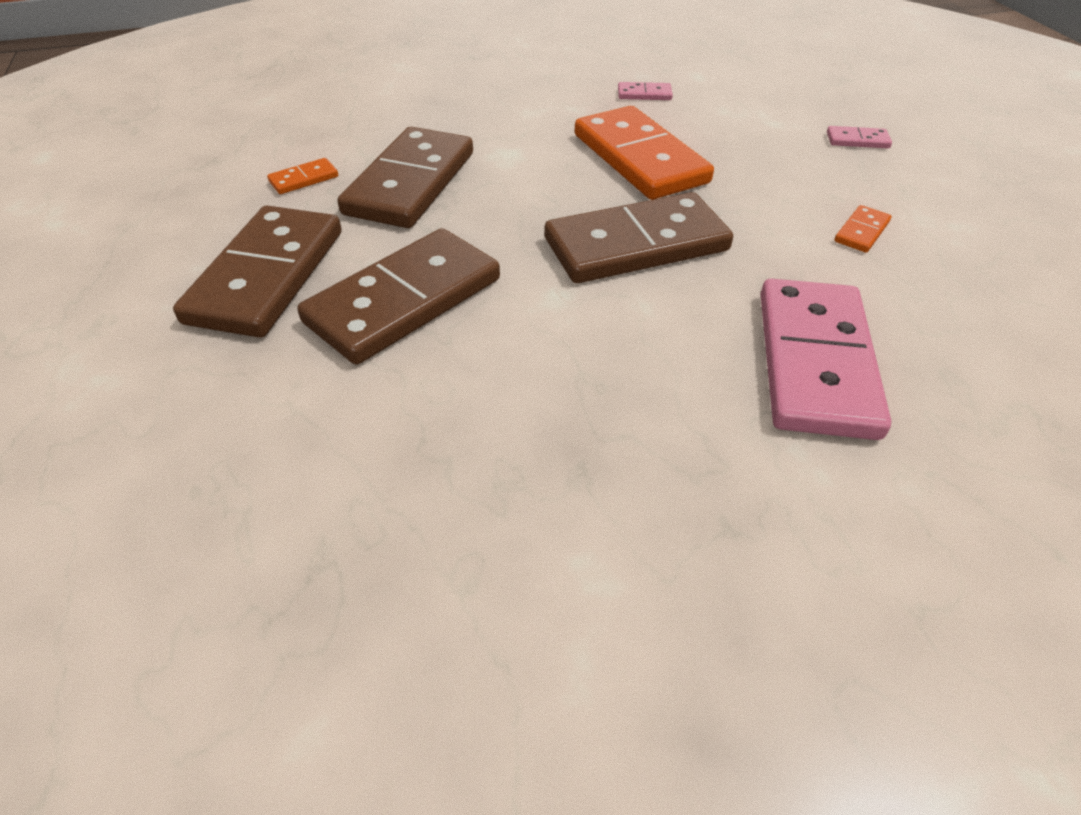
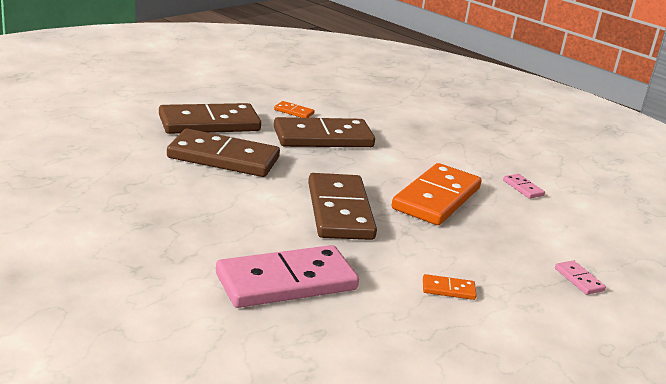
camera: 55 degrees right, 20 degrees down
(636, 245) = (340, 211): brown domino -> brown domino turned 45 degrees clockwise

